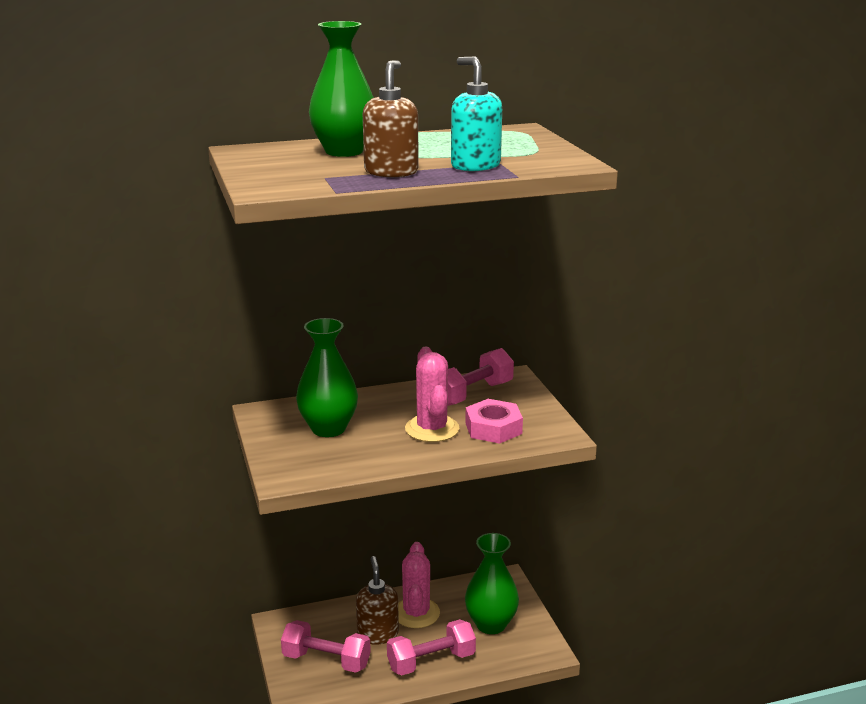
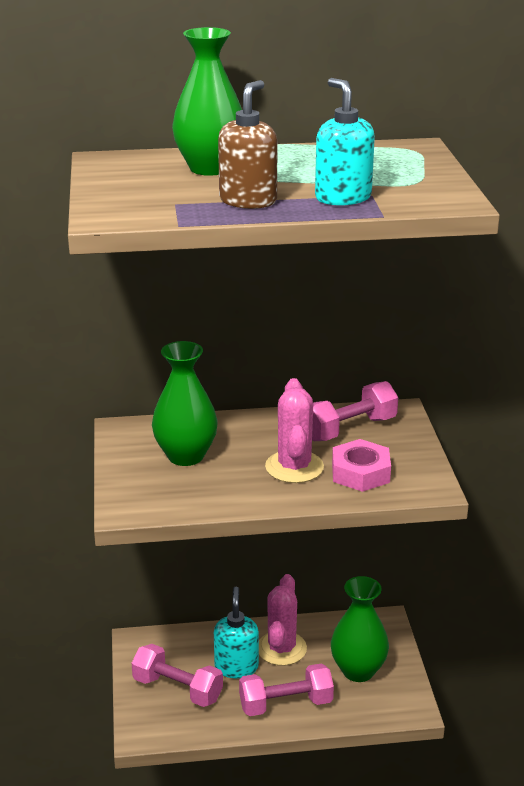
camera: 10 degrees right, 5 degrees up
(377, 634) = (236, 667): brown soap dispenser -> turquoise soap dispenser

